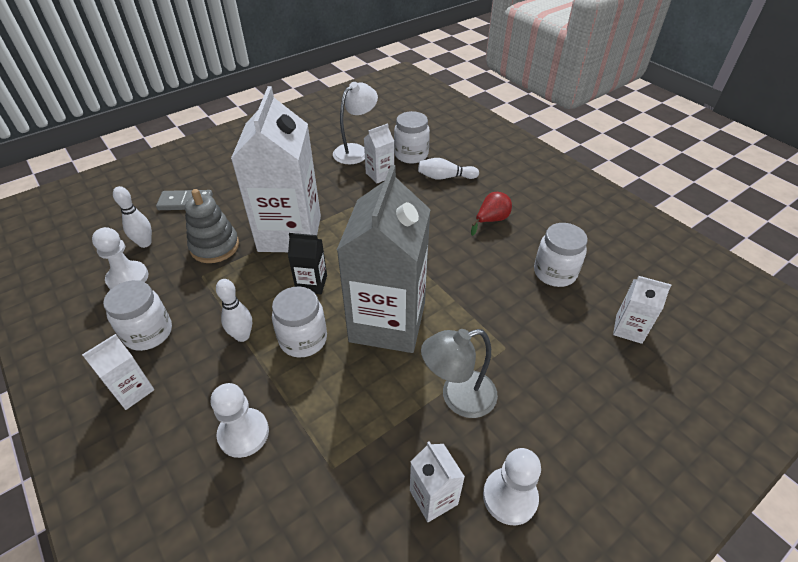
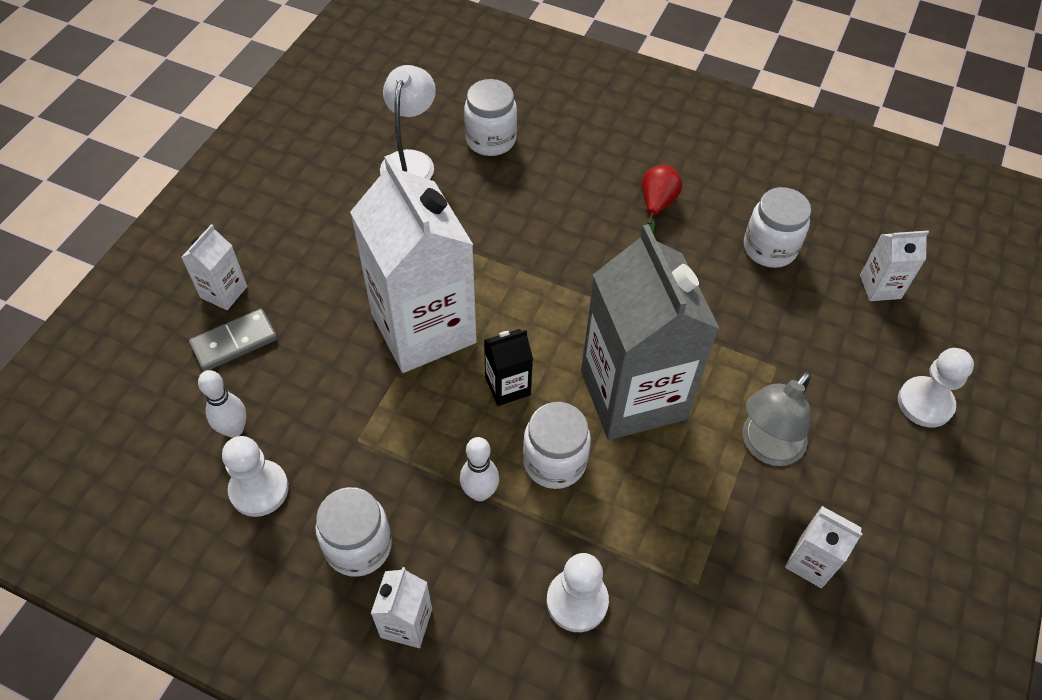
camera: 30 degrees left, 10 degrees up
(215, 246) = (338, 391): grey stacking toy -> none
(380, 175) = (472, 189): white carton -> white carton (223, 292)
(445, 177) = (559, 160): white bowling pin -> none
(510, 497) = (876, 524): white pawn -> white pawn (925, 403)

